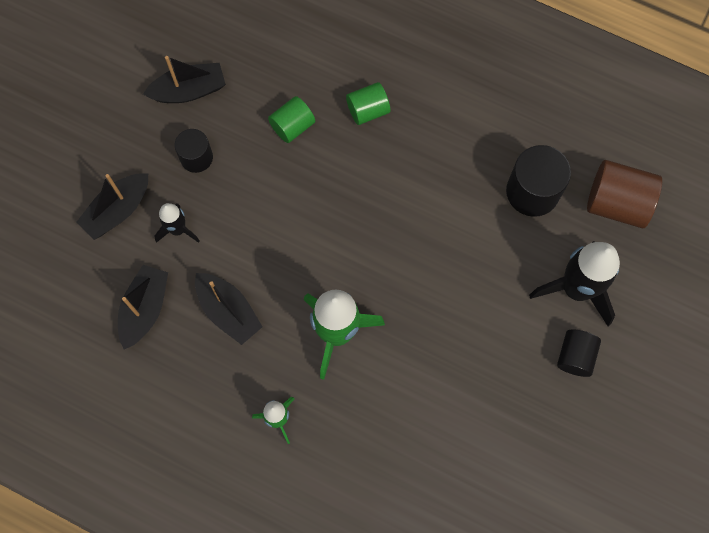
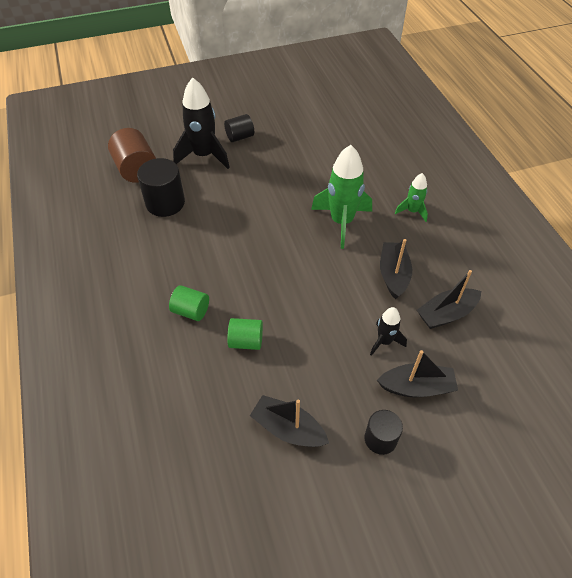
camera: 135 degrees left, 20 degrees down
(196, 157) = (329, 376): black cylinder -> black cylinder (380, 439)

